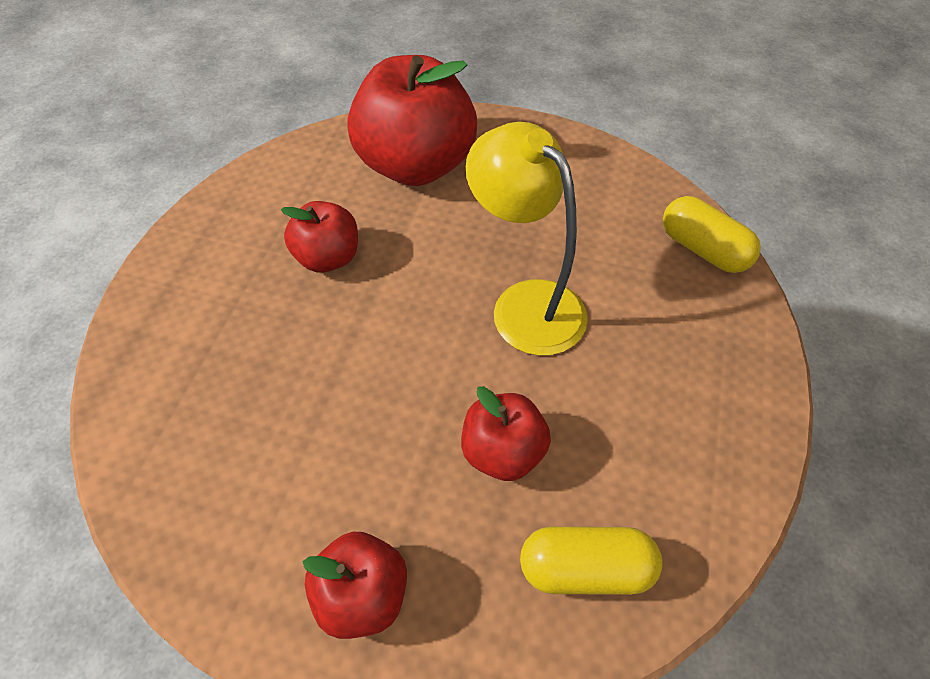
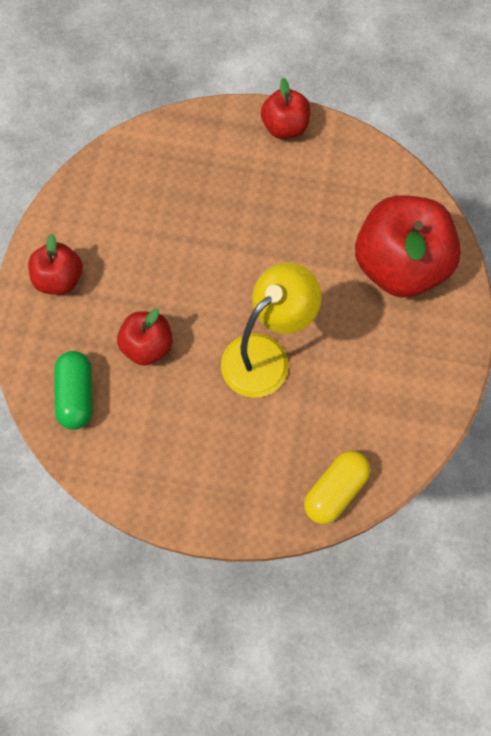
camera: 85 degrees right, 15 degrees up
(328, 258) = (293, 219): red apple -> red apple (285, 127)
(585, 568) = (76, 395): yellow capsule -> green capsule

